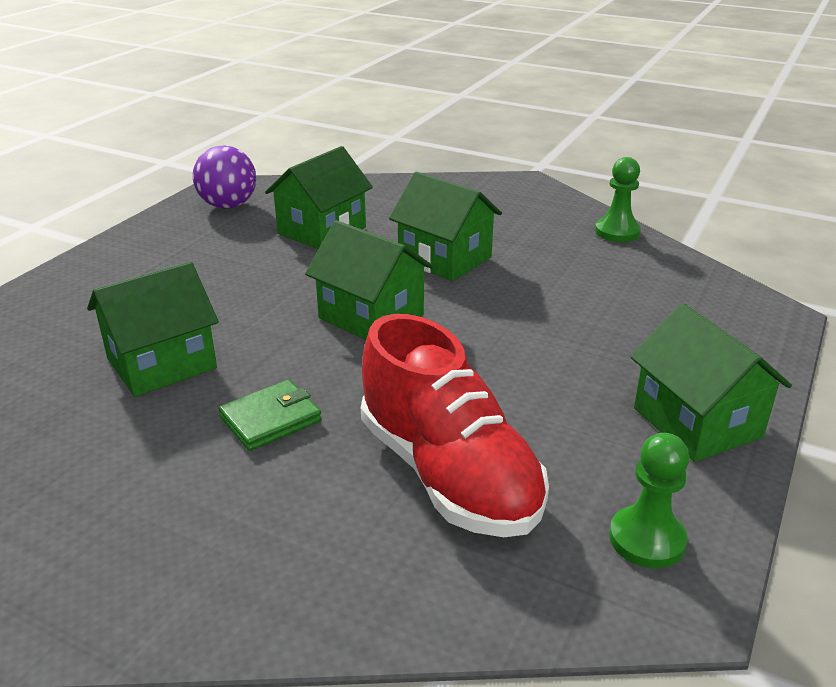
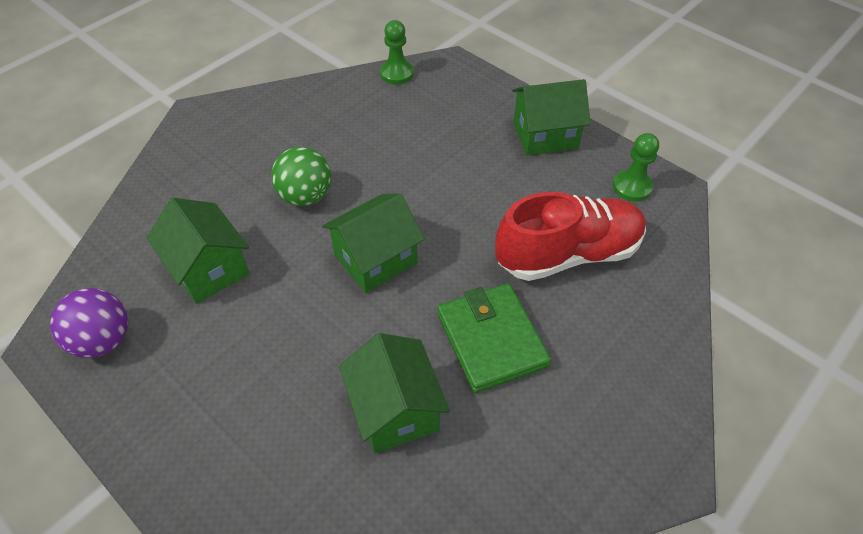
camera: 75 degrees left, 20 degrees up
(270, 419) = (491, 340): green wallet -> green wallet, size x1.66
(444, 258) = (305, 196): green house -> green ball
(617, 232) = (313, 91): green pawn -> green pawn (397, 73)

